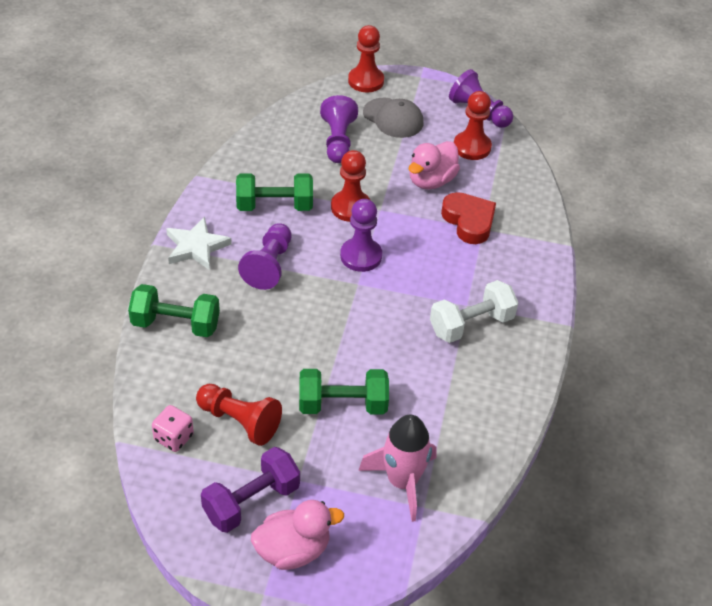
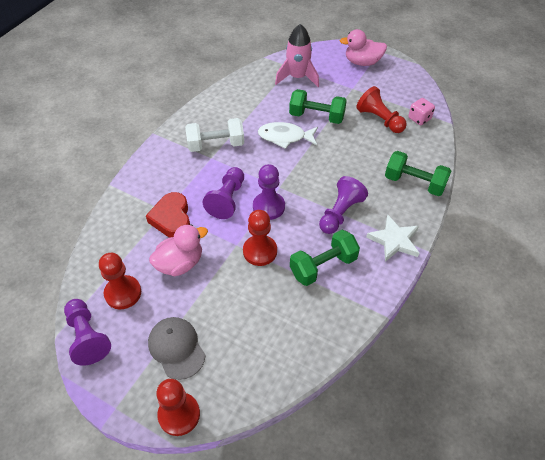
camera: 160 degrees left, 5 degrees up
(251, 502) = (379, 83): purple dumbbell -> none
(274, 206) = (323, 266): green dumbbell -> green dumbbell turned 45 degrees counterclockwise
(338, 141) = (243, 329): purple pawn -> purple pawn (227, 199)
(378, 357) = (285, 137): none -> white fish

